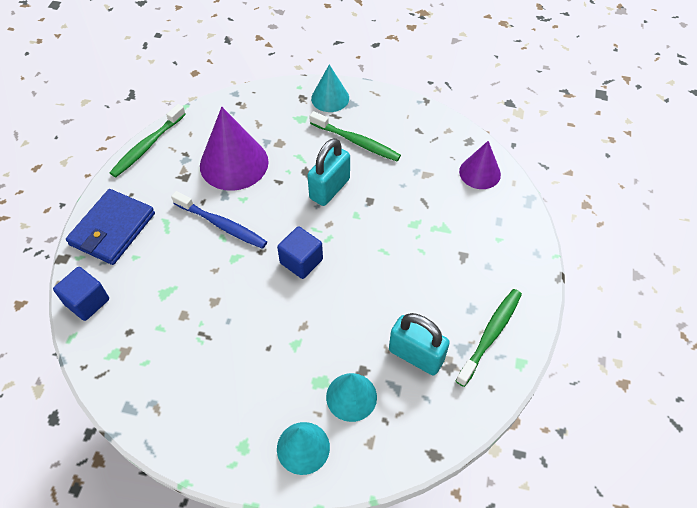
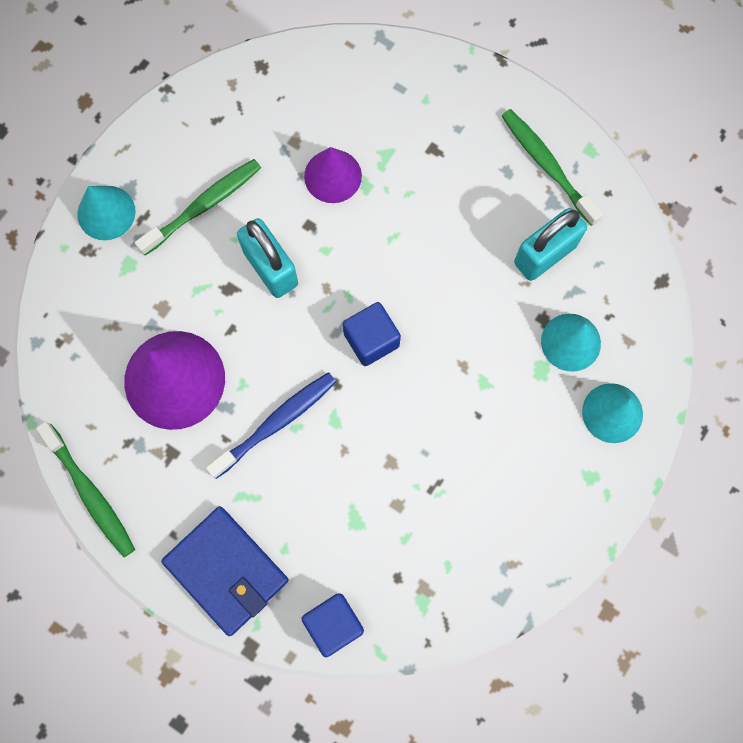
camera: 70 degrees left, 20 degrees up
(480, 173) = (319, 76): purple cone -> purple cone (333, 176)

